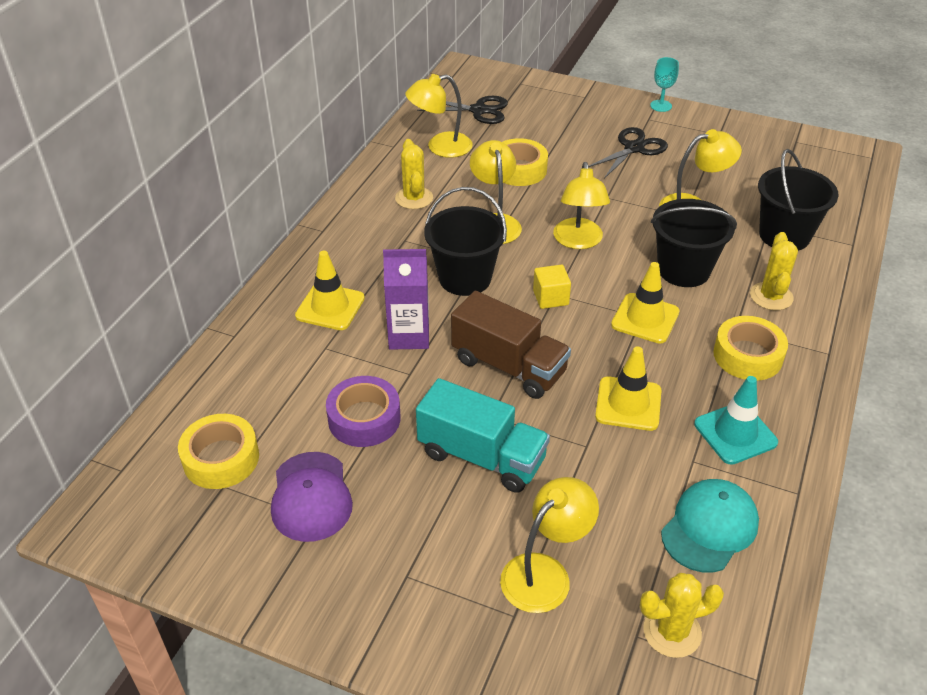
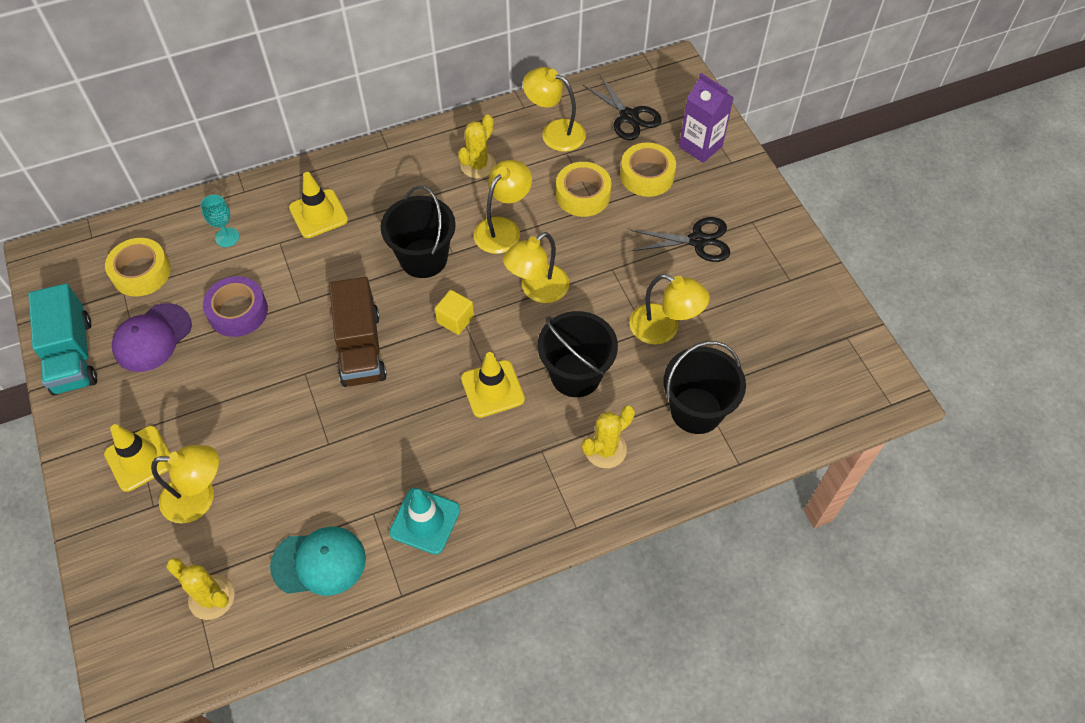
camera: 45 degrees right, 15 degrees up
(409, 335) = (335, 274): purple carton -> purple carton (700, 146)
(481, 456) = (264, 395): turquoise truck -> turquoise truck (72, 355)
(628, 404) = (392, 439): yellow traffic cone -> yellow traffic cone (139, 458)
(661, 106) = (782, 216): turquoise goblet -> turquoise goblet (227, 237)
(747, 355) = (517, 477): yellow tape -> yellow tape (647, 175)

